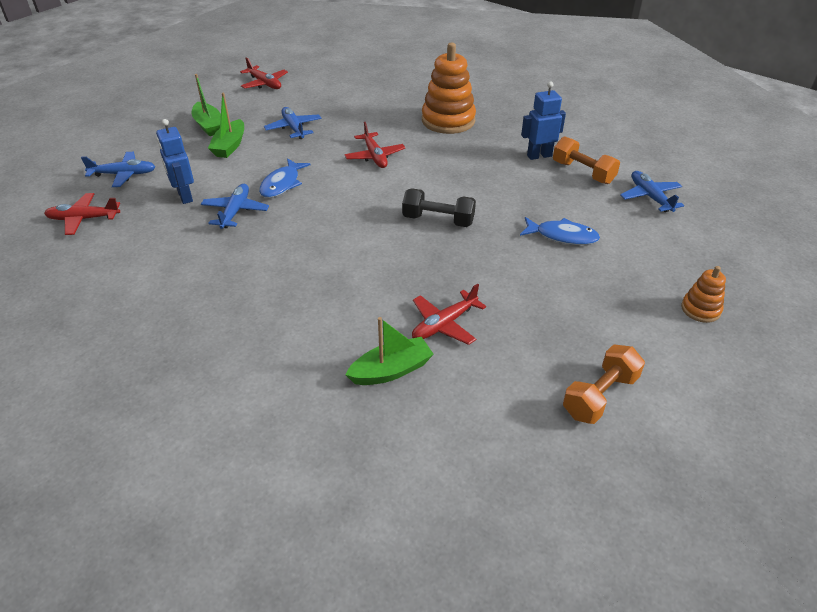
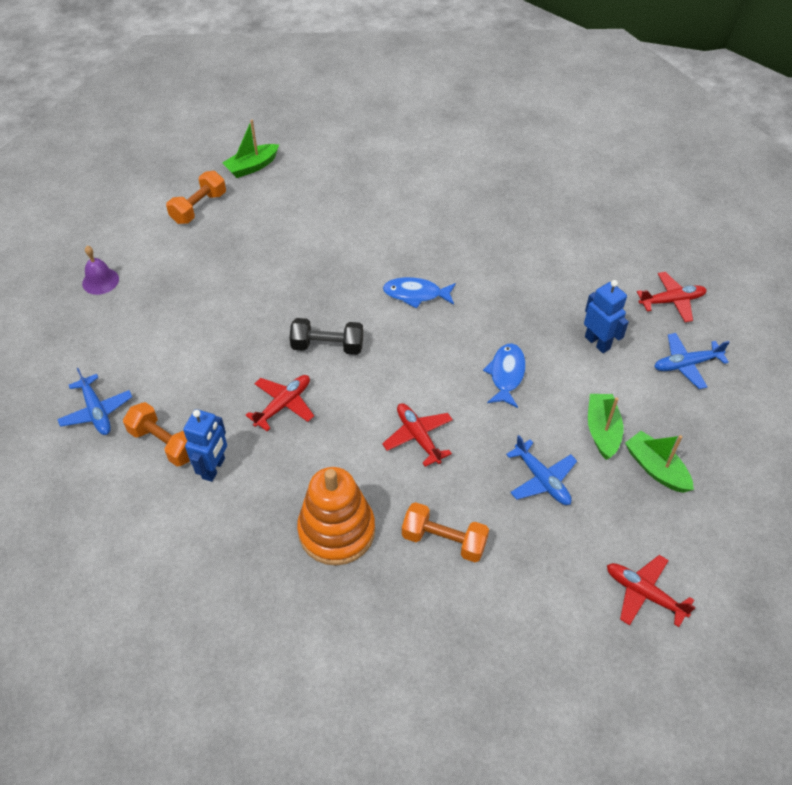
camera: 170 degrees right, 10 degrees up
(235, 211) = (533, 330): blue plane -> none
(376, 111) = (444, 540): none -> orange dumbbell
(391, 370) = (343, 206): green boat -> green boat (252, 167)
(444, 324) = (309, 243): red plane -> red plane (283, 404)
(539, 156) = (214, 468): blue robot -> blue robot turned 45 degrees counterclockwise
(562, 236) = (204, 342): blue fish -> blue fish (416, 294)
(700, 309) = (100, 281): orange stacking toy -> purple bell

